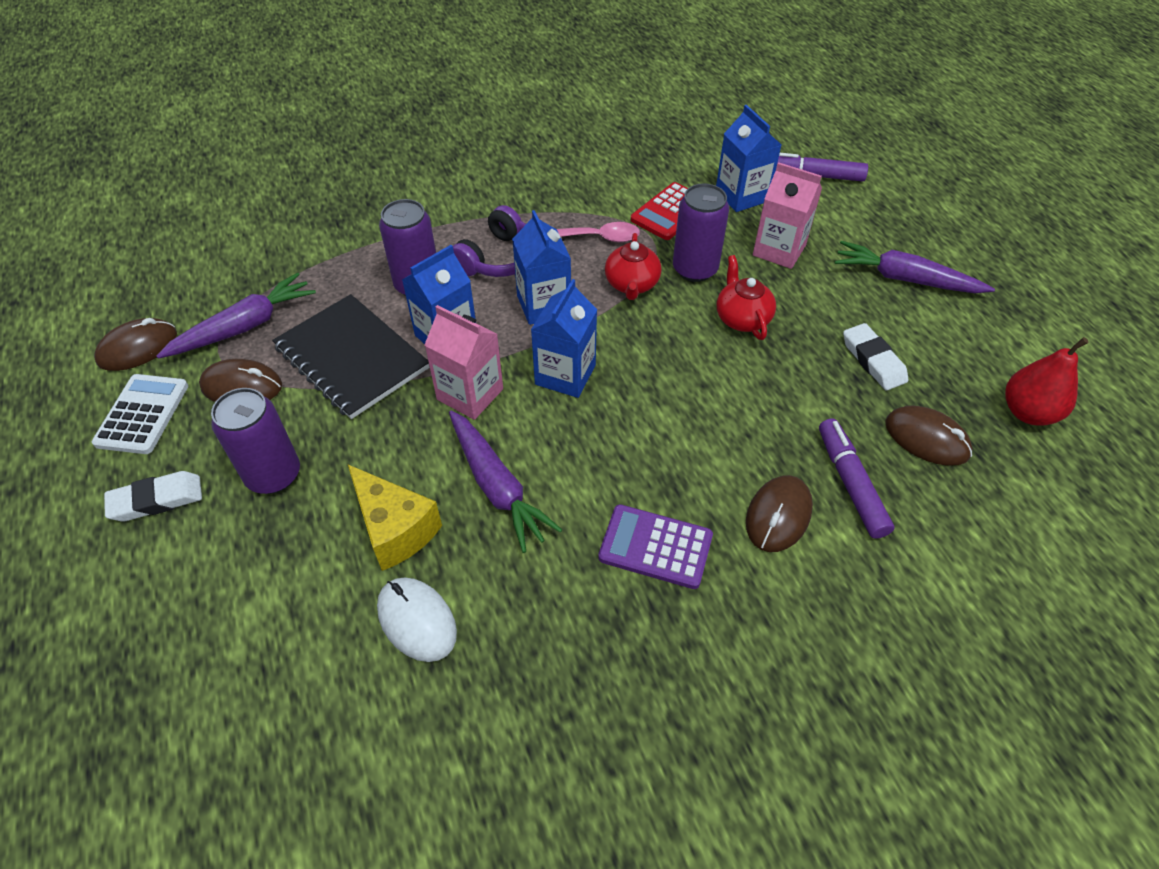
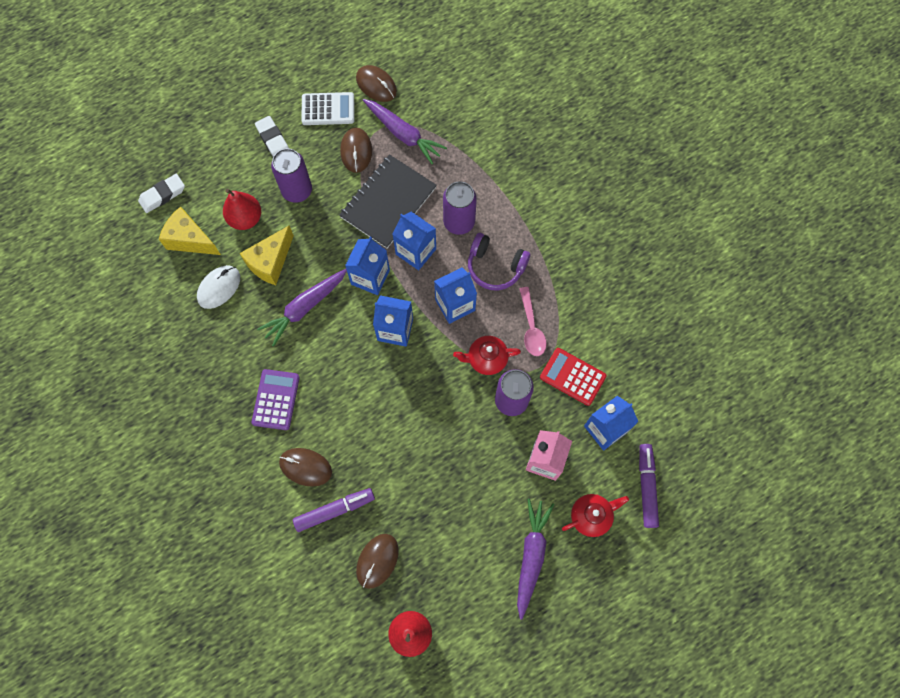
camera: 80 degrees right, 20 degrees up
(292, 561) = (245, 218): none -> red pear
(295, 665) = (190, 240): none -> yellow cheese
(470, 394) = (370, 277): pink carton -> blue carton
(742, 318) = (466, 437): red teapot -> red teapot (591, 516)
(873, 360) = (441, 528): white eraser -> white eraser (162, 195)

